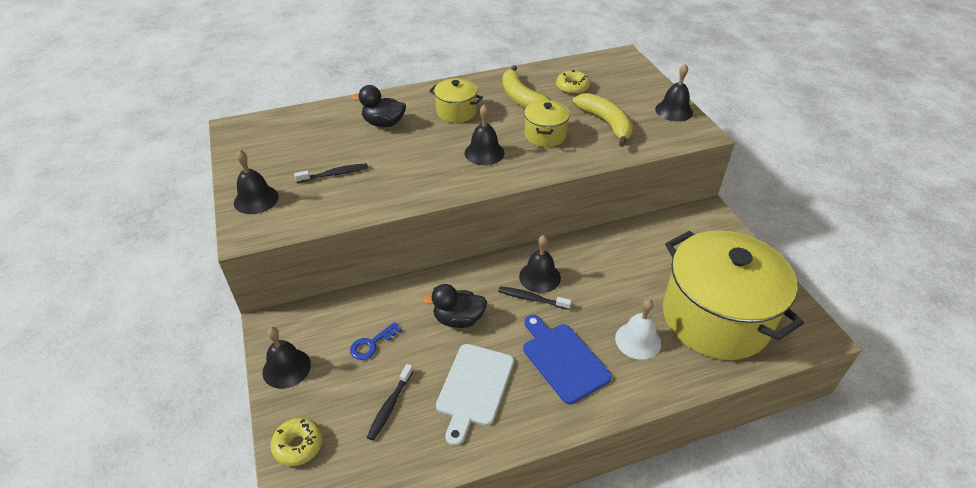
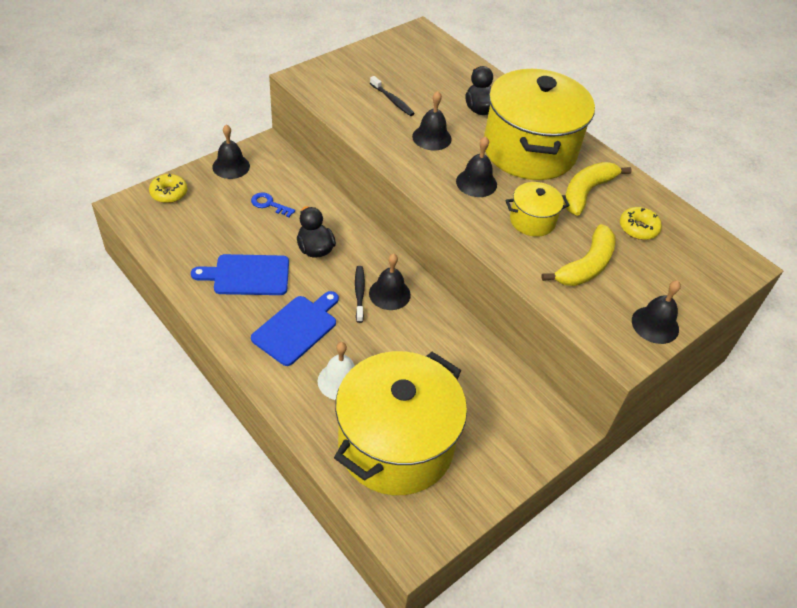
camera: 65 degrees right, 5 degrees up
(256, 199) = (340, 70): black bell -> black bell (431, 137)
(390, 406) = (215, 230): black toothbrush -> none
(456, 112) = (529, 150): yellow pot -> yellow pot, size x2.22
(474, 388) = (247, 275): white cutting board -> blue cutting board

